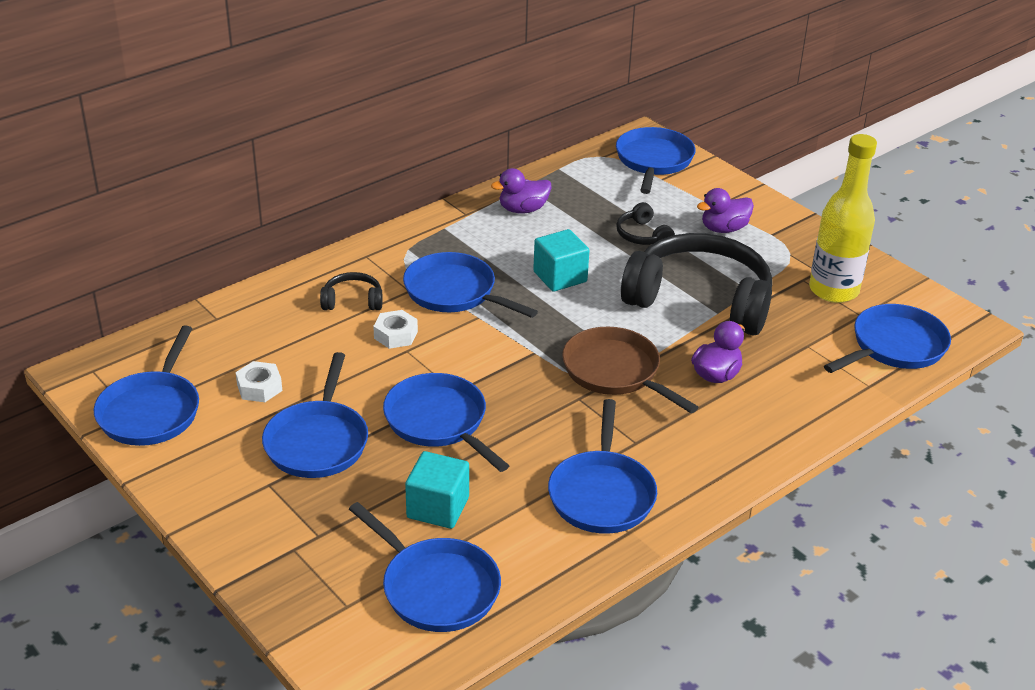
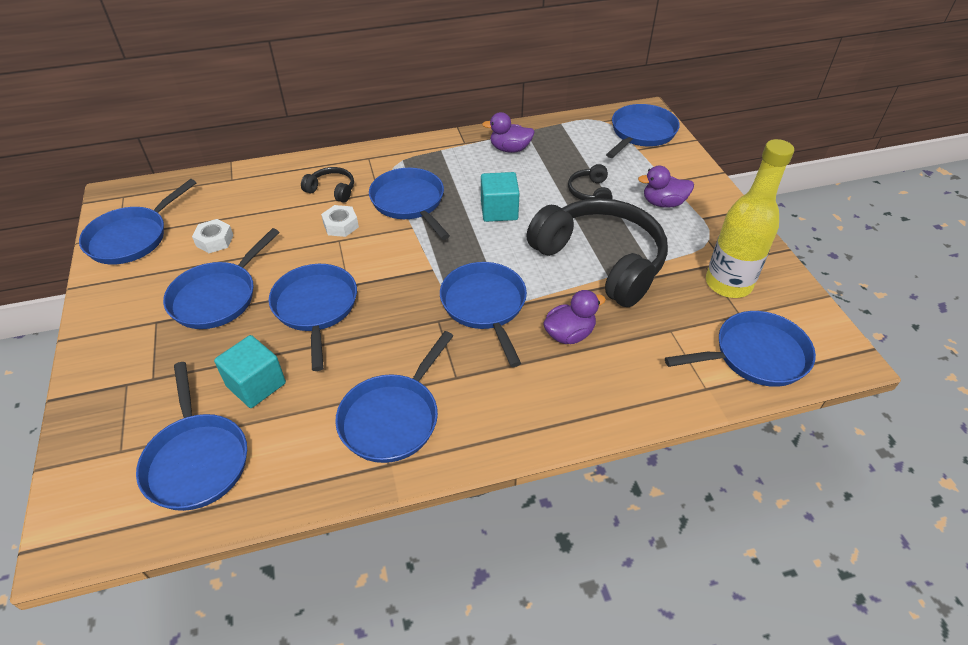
camera: 25 degrees right, 10 degrees up
(615, 372) = (485, 306): brown pan -> blue pan

